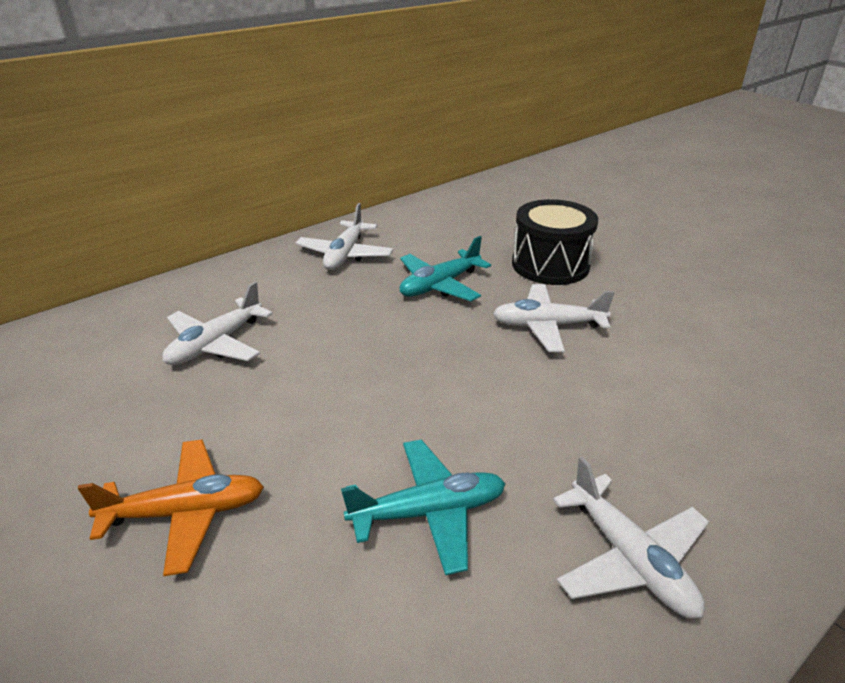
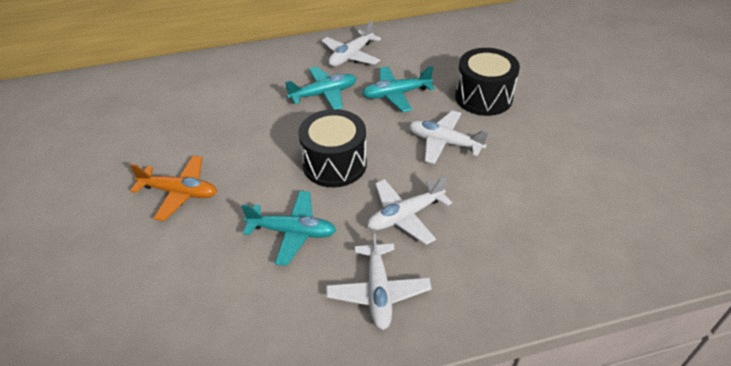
camera: 25 degrees right, 10 degrees up
(216, 344) = (241, 100): white plane -> white plane (405, 216)
(339, 307) = (324, 94): none -> turquoise plane
(421, 392) = (334, 164): none -> black drum

